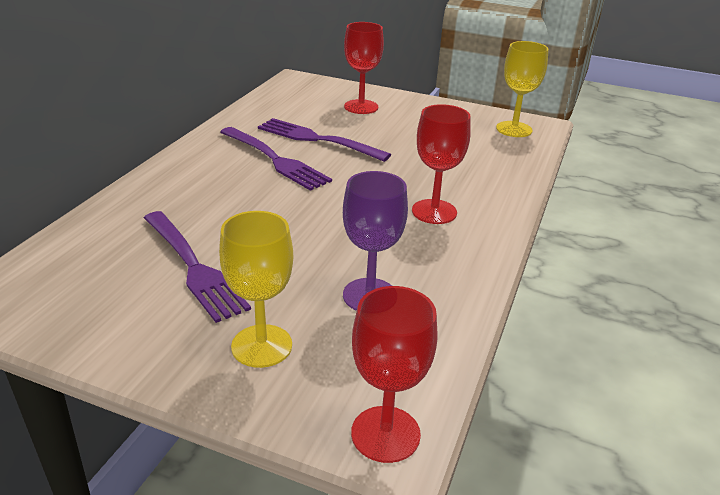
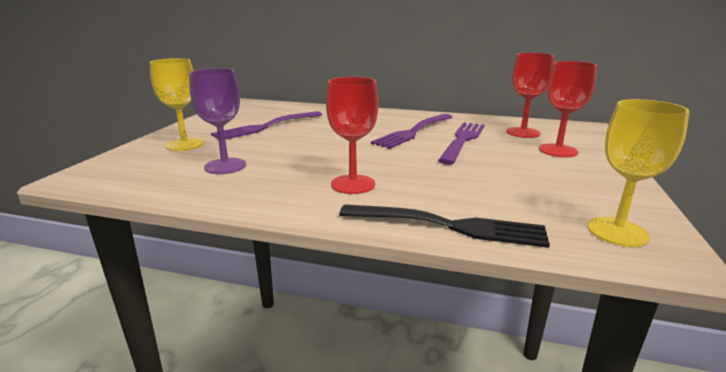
camera: 85 degrees right, 10 degrees down
(385, 434) = (86, 175): red goblet -> red goblet (523, 132)
(514, 180) = (449, 226): none -> black fork

